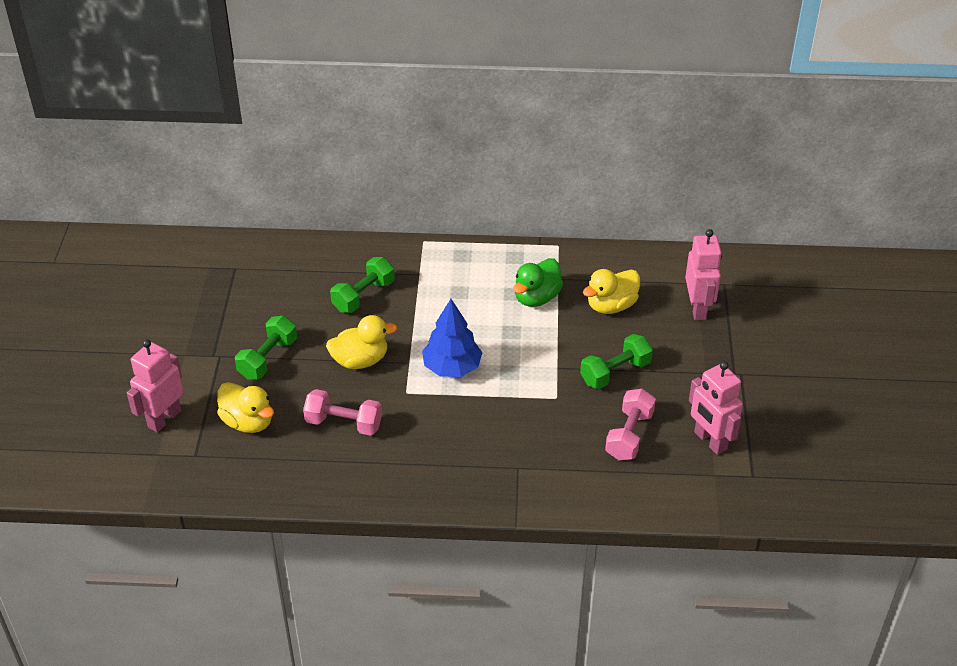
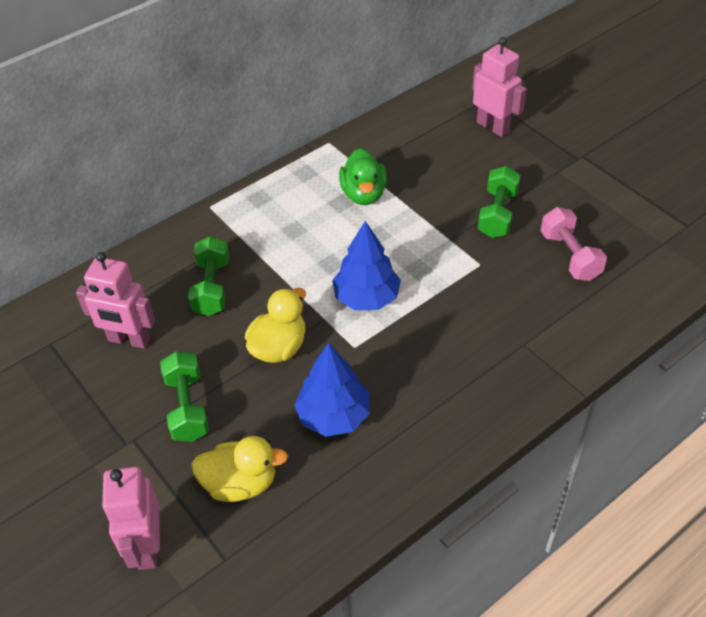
camera: 40 degrees left, 5 degrees up
(344, 423) = (333, 416): pink dumbbell -> blue tree
(611, 306) = (428, 164): yellow duck -> none
(710, 441) = (628, 220): pink robot -> pink robot (129, 340)

